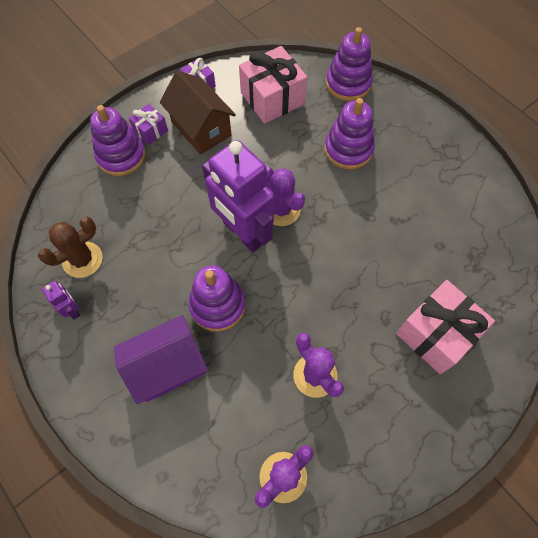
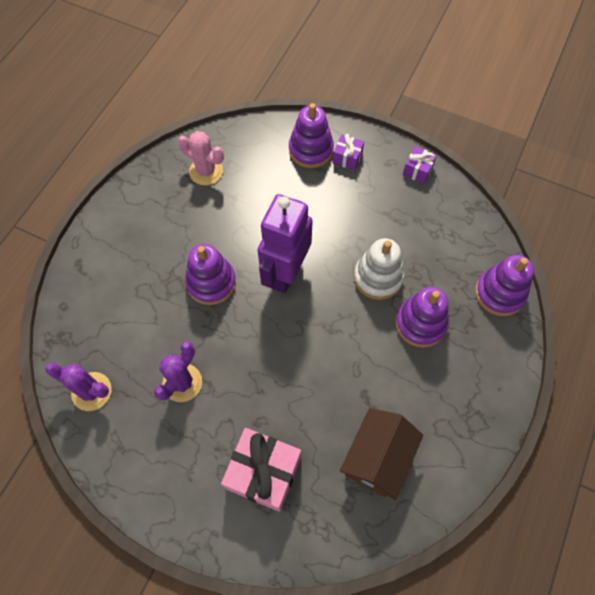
camera: 65 degrees right, 0 degrees up
(72, 309) = (163, 186): purple robot -> none
(82, 259) = (206, 171): brown cactus -> pink cactus
(167, 366) = (145, 270): purple house -> none
(201, 128) = (371, 194): brown house -> brown house (377, 458)
(272, 98) = (439, 235): pink gift -> none
(281, 209) = (324, 292): purple cactus -> none
(288, 161) = (378, 277): none -> white stacking toy

